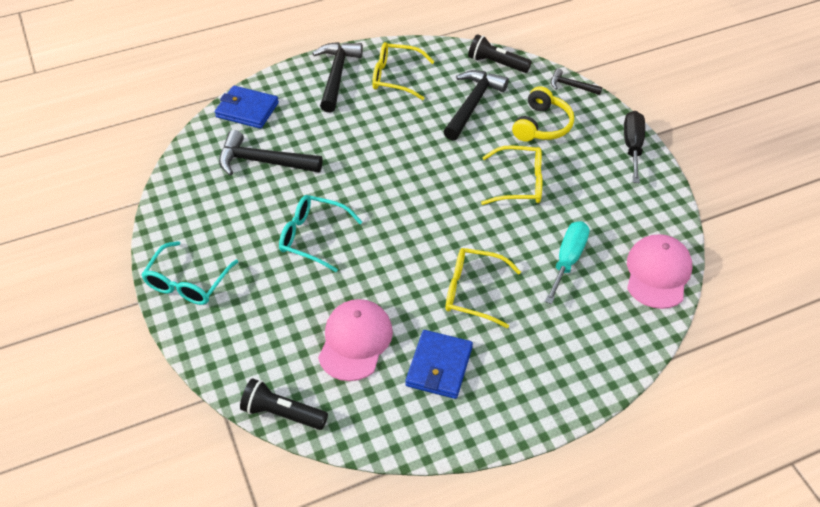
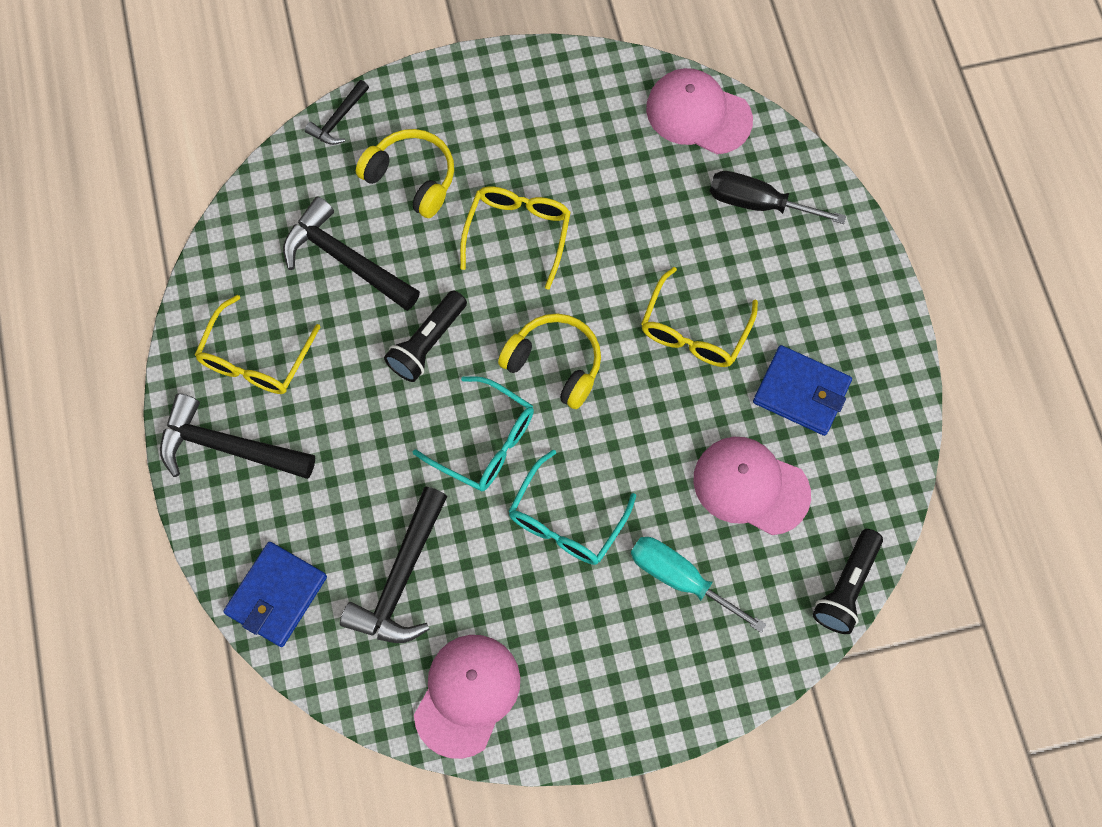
camera: 80 degrees left, 20 degrees up
(187, 283) = (621, 701): turquoise glasses -> turquoise glasses (486, 442)
(189, 203) = (467, 695): none -> pink cap
(426, 216) = (554, 364): none -> yellow headphones
(496, 63) = (262, 207): black flashlight -> black flashlight (427, 343)
(568, 260) = (661, 208): turquoise screwdriver -> turquoise screwdriver (680, 578)
(632, 146) = (478, 77): black screwdriver -> black screwdriver (757, 203)

